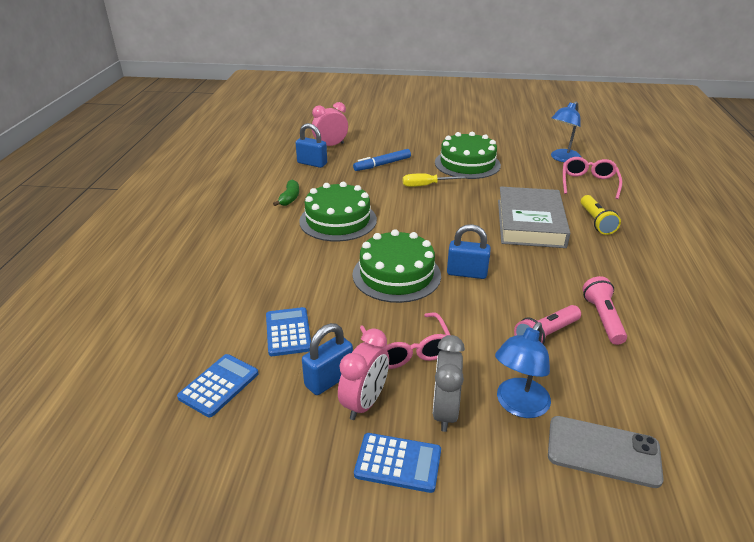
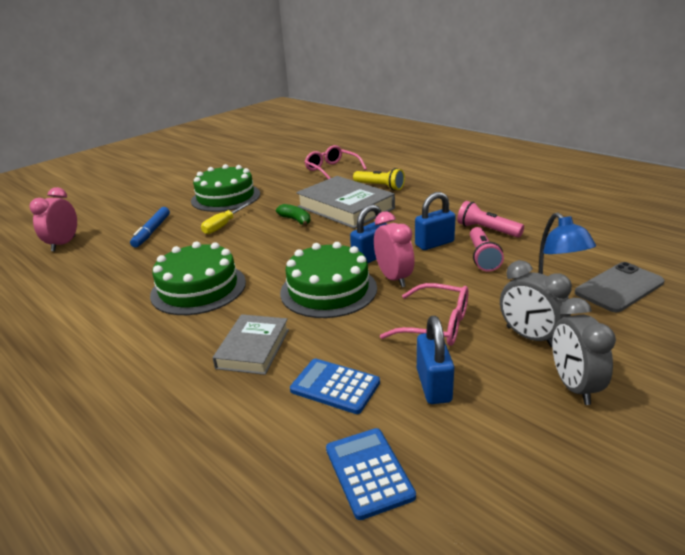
camera: 50 degrees left, 5 degrees down
(289, 198) = (109, 302): green banana -> green banana (296, 220)
(296, 277) = (253, 348): none -> grey book
(312, 163) = (73, 265): blue padlock -> blue padlock (434, 243)
(365, 403) = (484, 376): pink clock -> pink clock (393, 278)
(398, 463) = (573, 386): blue calculator -> grey clock
(562, 159) = (287, 164): blue lamp -> none

